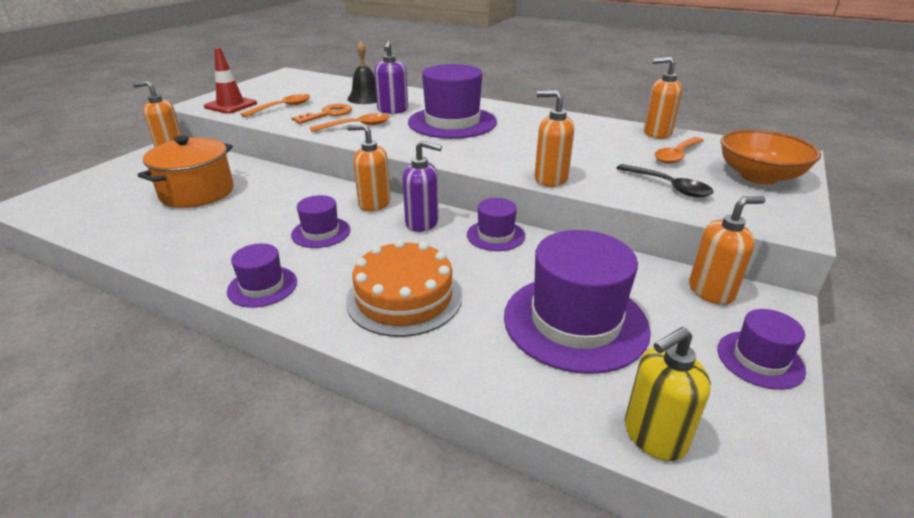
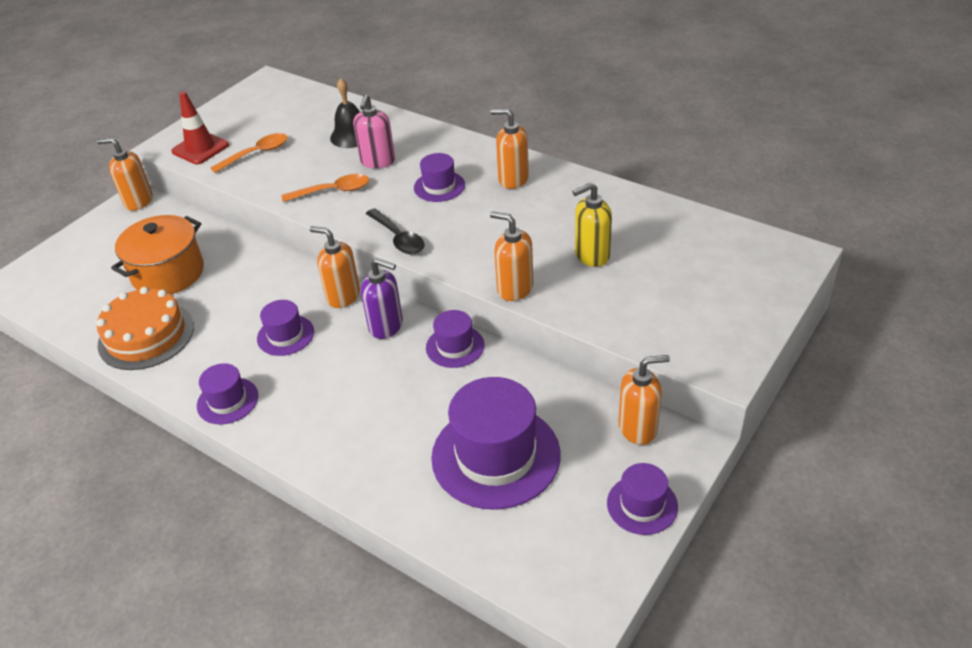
camera: 10 degrees right, 10 degrees up
(328, 114) = (305, 168): orange key -> none
(392, 110) = (377, 161): purple soap dispenser -> pink soap dispenser
(404, 297) = (350, 420): orange cake -> orange cake (146, 335)
(452, 122) = (439, 186): purple hat -> purple hat, size x0.51
(654, 436) = (517, 568): yellow soap dispenser -> yellow soap dispenser (591, 255)
(656, 133) = (665, 212): orange soap dispenser -> orange soap dispenser (513, 179)
(669, 186) = (633, 305): black spoon -> black spoon (398, 238)
(676, 155) = (668, 253): orange spoon -> none
(759, 176) = (739, 292): orange bowl -> none

